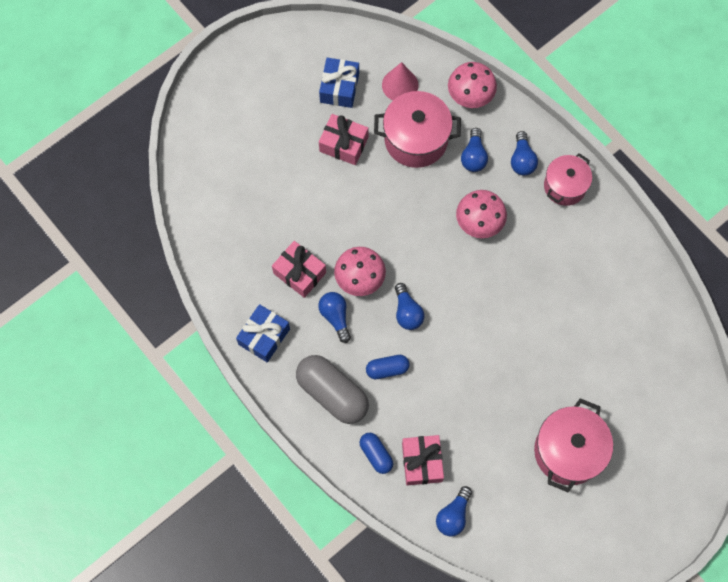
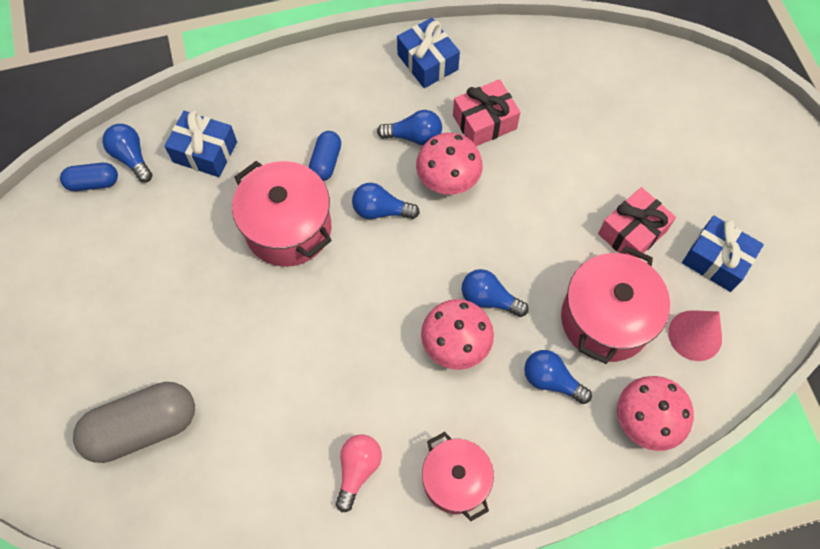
camera: 115 degrees right, 5 degrees down
(332, 393) = (329, 99): grey capsule -> grey capsule (143, 427)
(376, 454) = (240, 113): blue capsule -> blue capsule (93, 183)
(422, 462) = (205, 152): pink gift -> blue gift
(522, 160) = (519, 442): blue light bulb -> blue light bulb (489, 299)
(568, 451) = (120, 307): pink pot -> pink pot (288, 228)
(589, 244) = (358, 470): none -> pink light bulb

